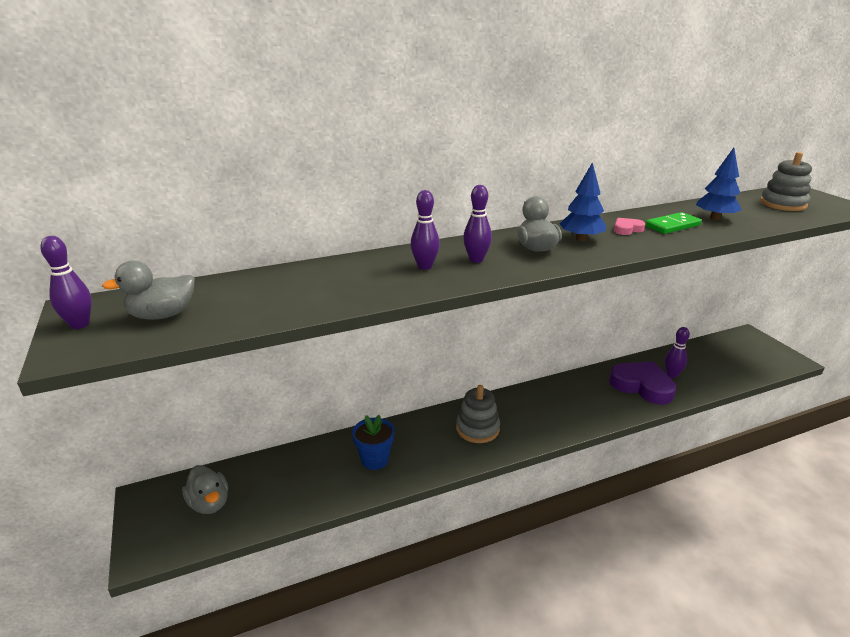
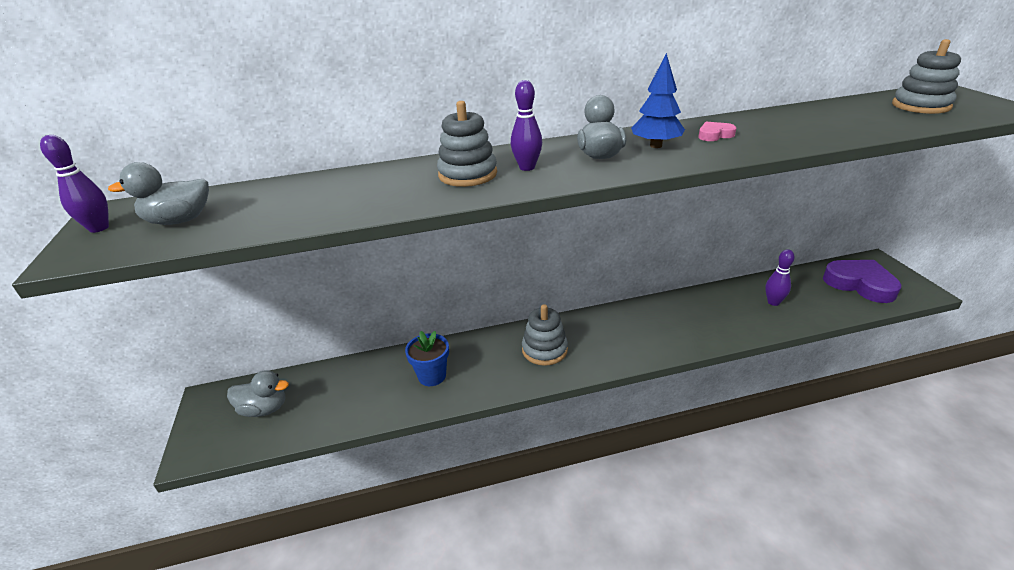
camera: 10 degrees right, 5 degrees up
(209, 503) = (264, 409): grey duck -> grey duck turned 60 degrees counterclockwise
(425, 266) = (467, 174): purple bowling pin -> grey stacking toy
(642, 386) = (736, 313): purple heart -> purple heart (860, 284)
(672, 226) = (771, 131): green domino -> none
(714, 218) = (827, 122): blue tree -> none

